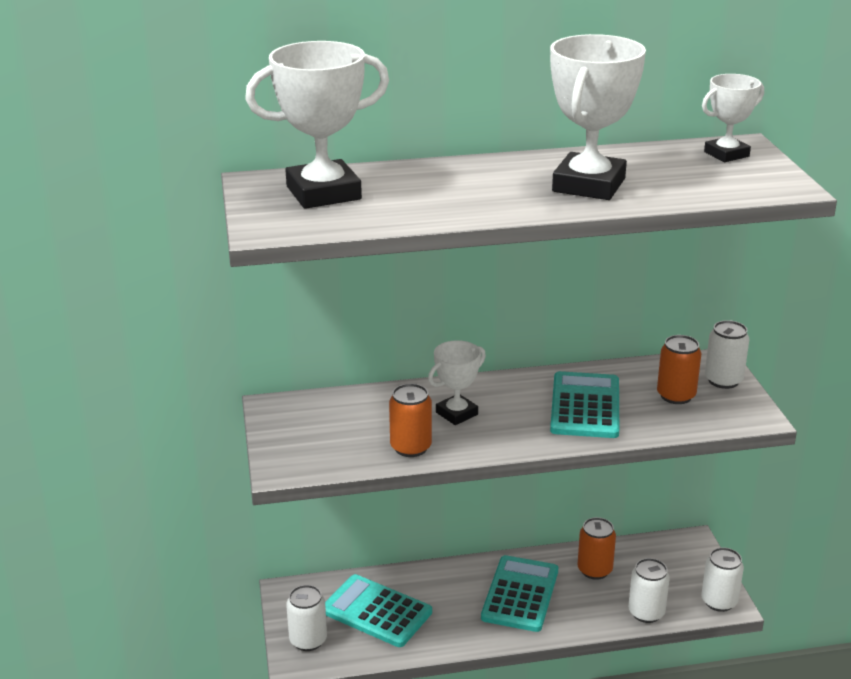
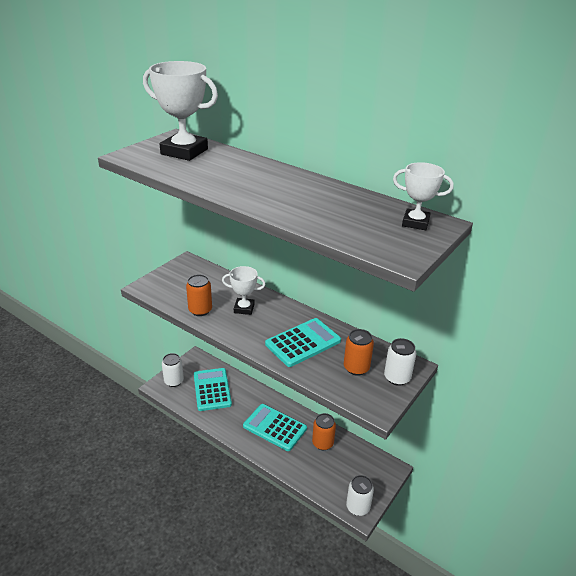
camera: 45 degrees right, 5 degrees up
(520, 594) = (274, 427): turquoise calculator -> turquoise calculator turned 120 degrees counterclockwise
(588, 185) = (298, 201): white trophy -> none
(646, 612) = (315, 481): white can -> none

